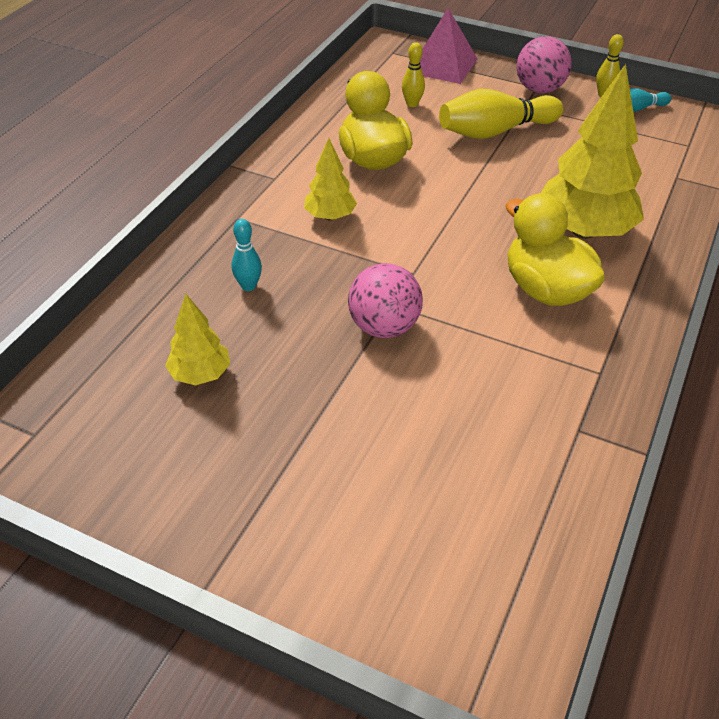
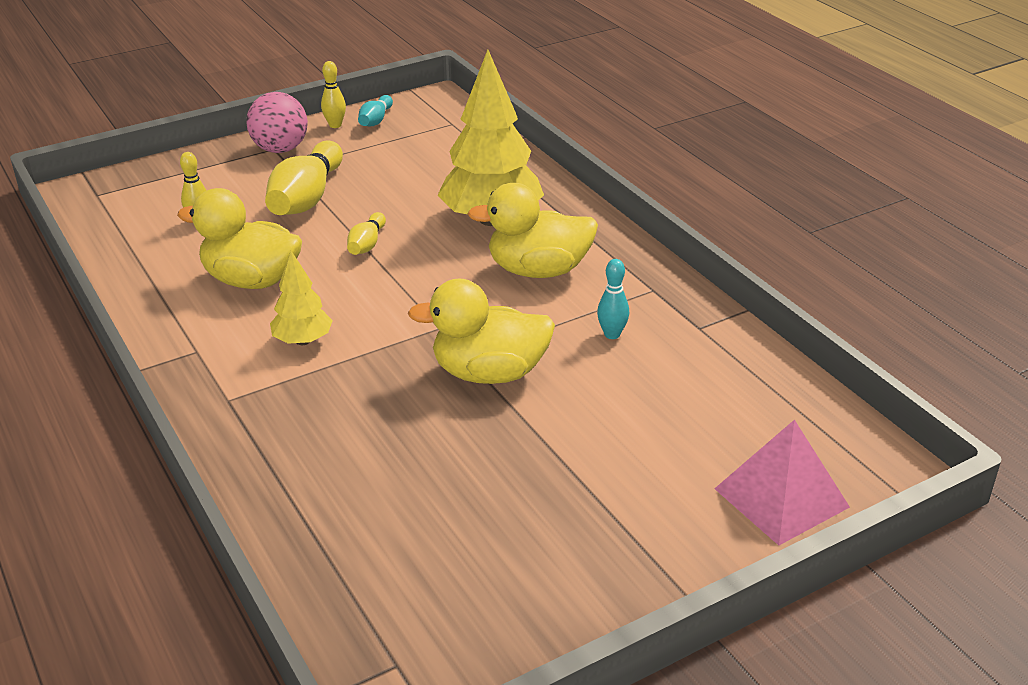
camera: 55 degrees left, 10 degrees down
(200, 374) = (432, 511): yellow tree -> none
(248, 286) = (342, 432): turquoise bowling pin -> turquoise bowling pin (612, 334)
(384, 327) = (489, 373): pink ball -> yellow duck
(443, 65) = (165, 178): pink pyramid -> pink pyramid (781, 498)
(474, 187) = (367, 244): none -> yellow bowling pin

